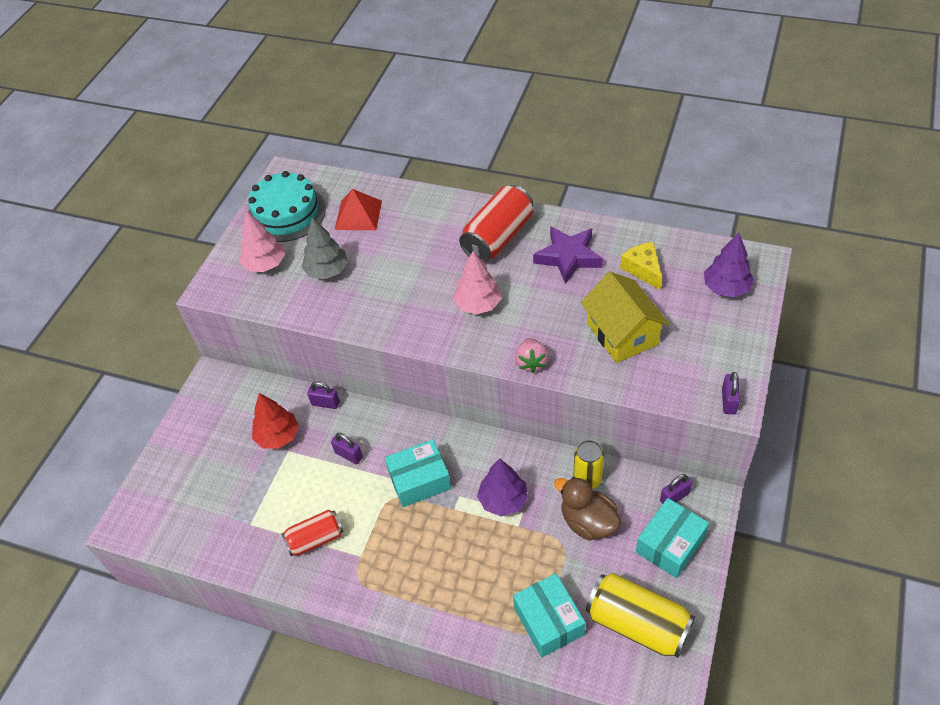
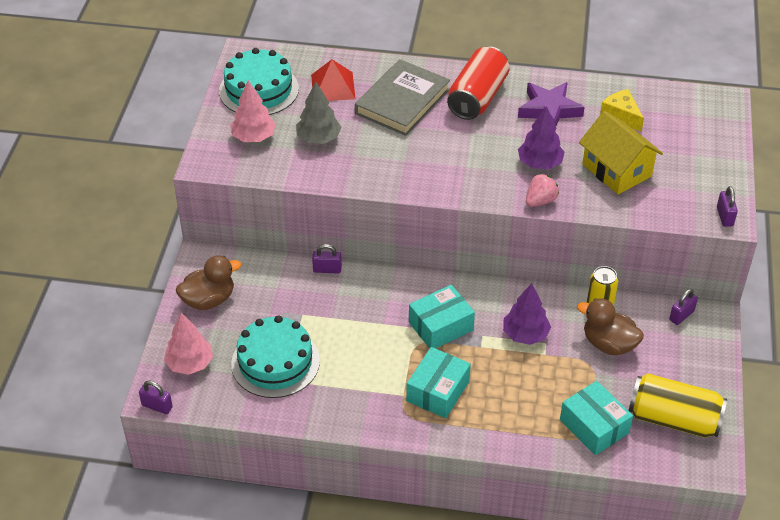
camera: 15 degrees left, 5 degrees down
(204, 425) = (209, 300): none -> brown duck
(246, 502) = (275, 362): none -> turquoise cake
(278, 436) = (288, 303): red tree -> none
(315, 539) = (355, 386): red can -> none
(348, 455) = (365, 312): purple padlock -> purple padlock (157, 406)
(421, 236) = (402, 101): none -> grey book
(478, 304) = (476, 156): pink tree -> pink tree (190, 364)
(531, 362) = (540, 201): pink strawberry -> pink strawberry turned 120 degrees counterclockwise
(670, 544) = (687, 354): turquoise box -> turquoise box (438, 391)
(726, 288) = (700, 125): purple tree -> purple tree (540, 163)

